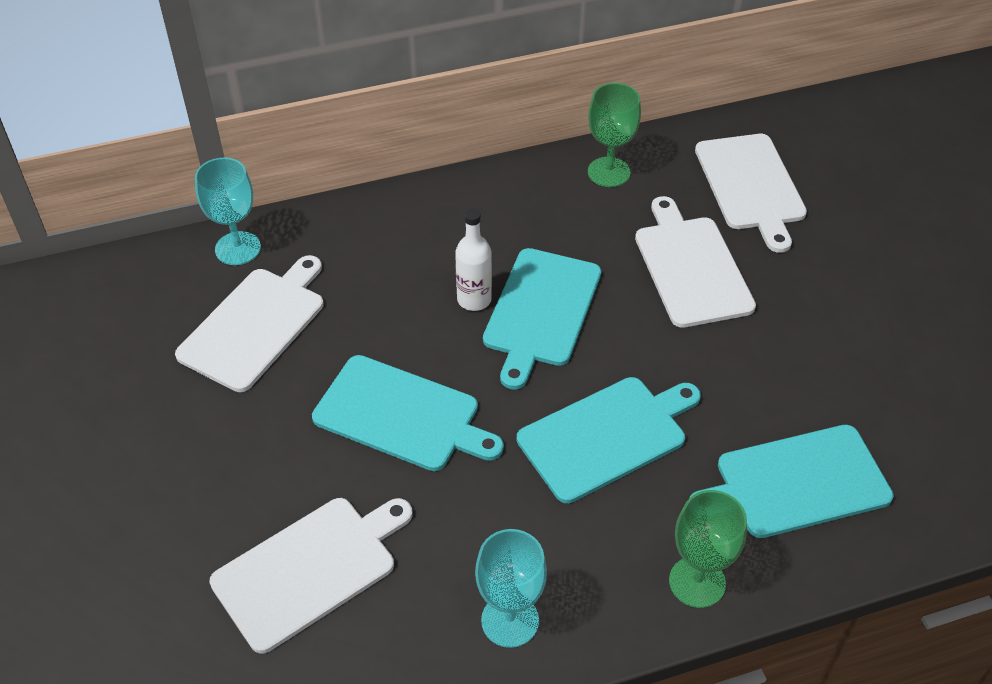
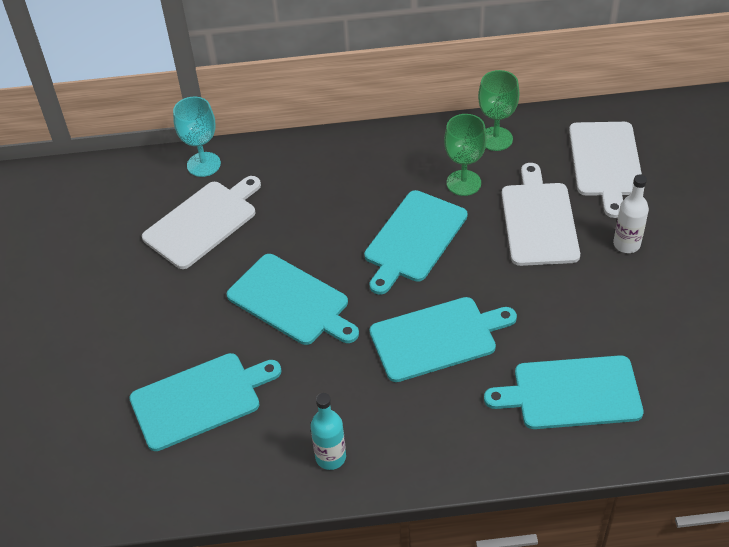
camera: 15 degrees right, 0 degrees up
(309, 569) = (200, 400): white cutting board -> turquoise cutting board
(474, 299) = (366, 224): white bottle -> white bottle (626, 244)
(510, 620) = (330, 457): turquoise goblet -> turquoise bottle
(697, 582) = (474, 452): green goblet -> green goblet (463, 183)

